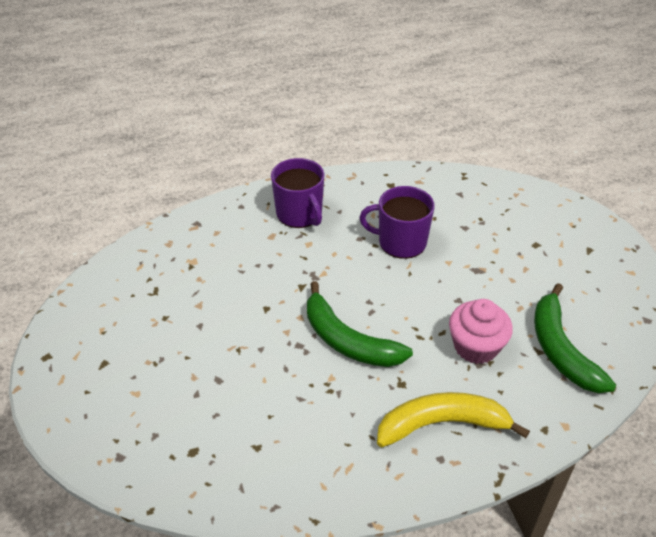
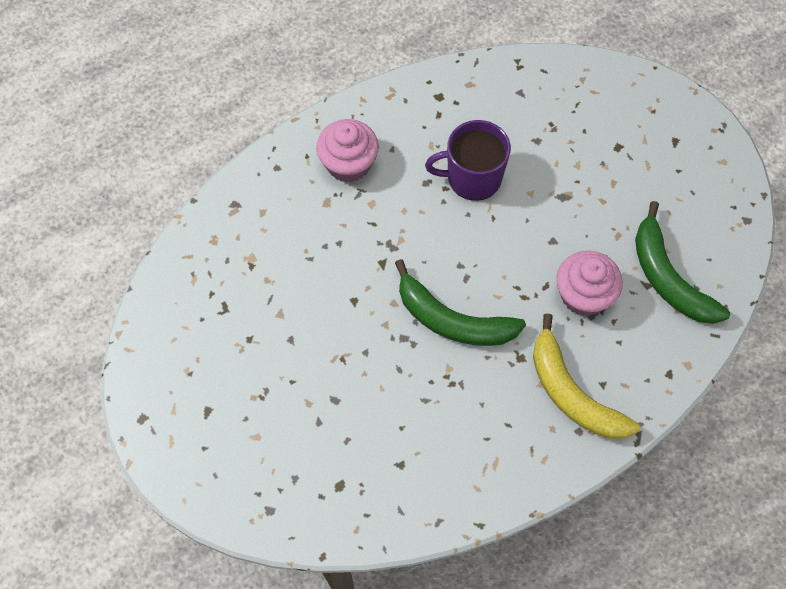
camera: 15 degrees left, 20 degrees up
(300, 214) = (348, 164): purple mug -> pink cupcake
(442, 424) = (571, 393): yellow banana -> yellow banana turned 105 degrees counterclockwise

